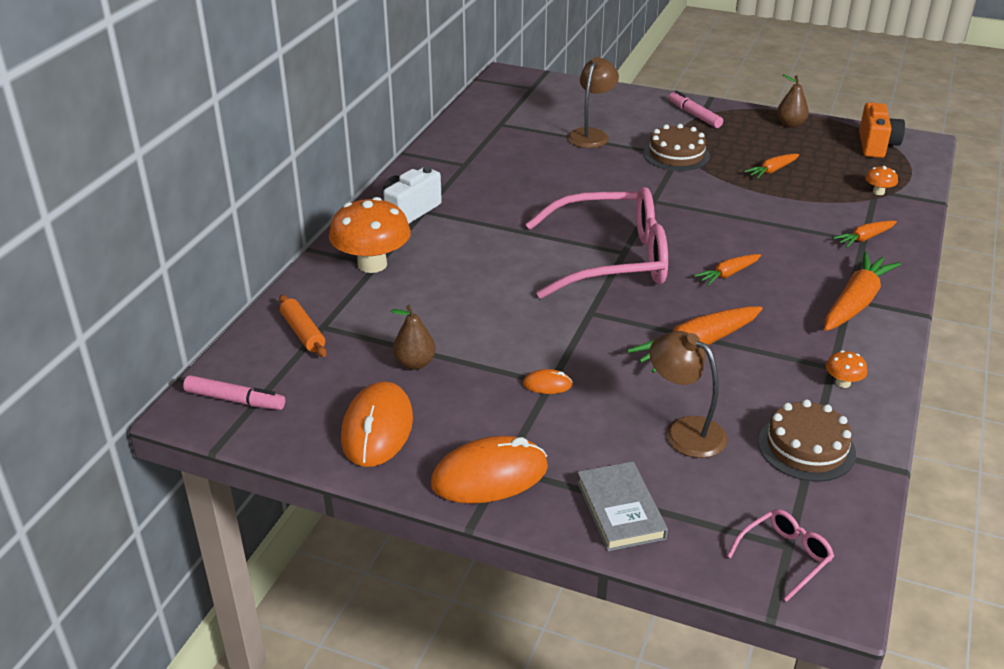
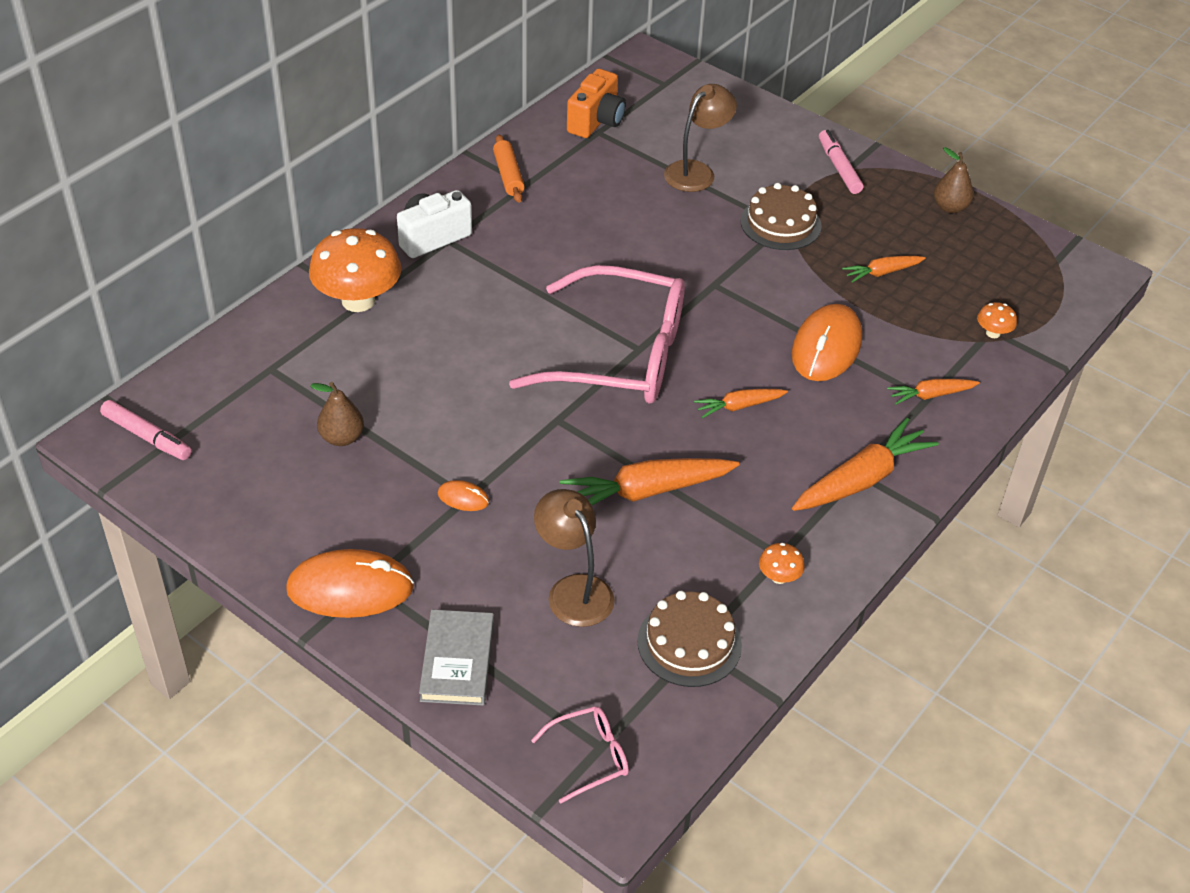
camera: 15 degrees right, 10 degrees up
(303, 333) = (248, 372): orange rolling pin -> orange rolling pin (508, 175)
(377, 428) = (268, 506): orange mouse -> orange mouse (826, 347)
(876, 145) = (1037, 263): orange camera -> orange camera (596, 121)

